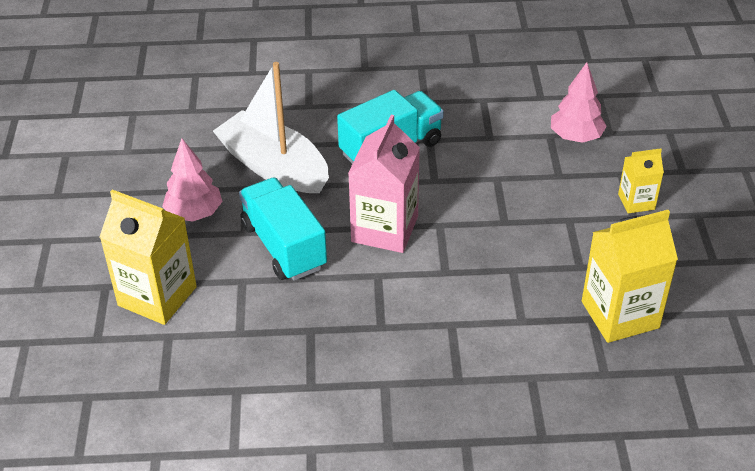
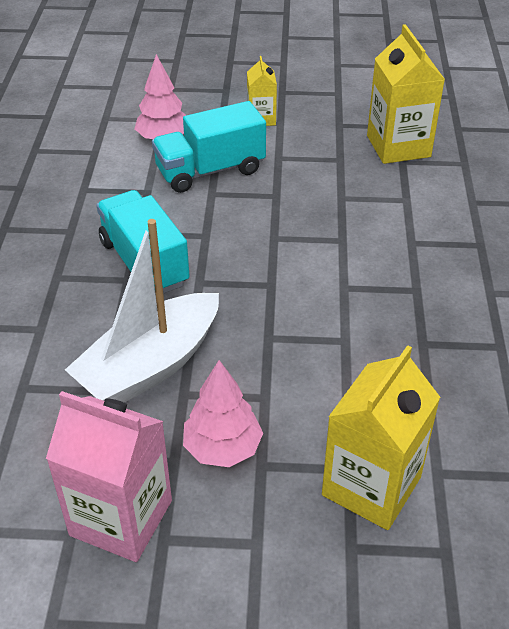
camera: 85 degrees left, 0 degrees up
(284, 246) = (293, 360): turquoise truck -> turquoise truck (210, 170)
(384, 229) = (275, 277): pink carton -> pink carton (121, 518)

